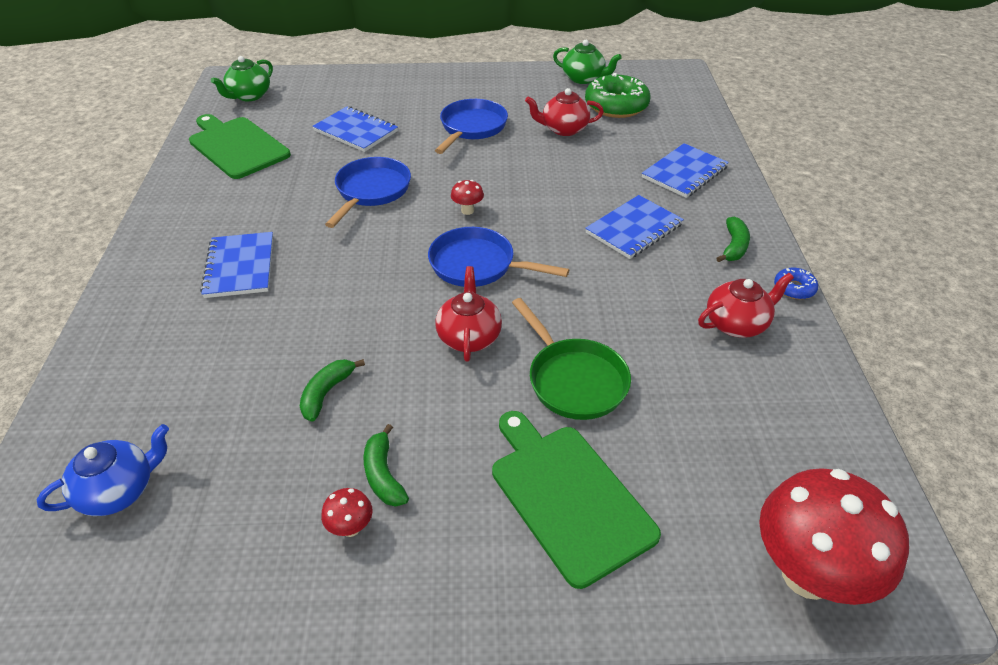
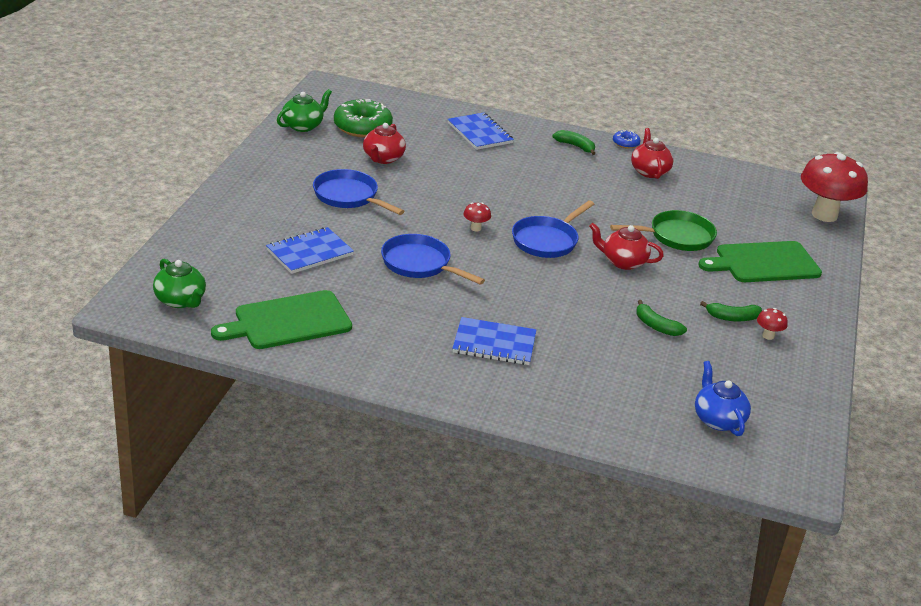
camera: 75 degrees left, 10 degrees down
(634, 229) = (537, 172): blue notebook -> none

